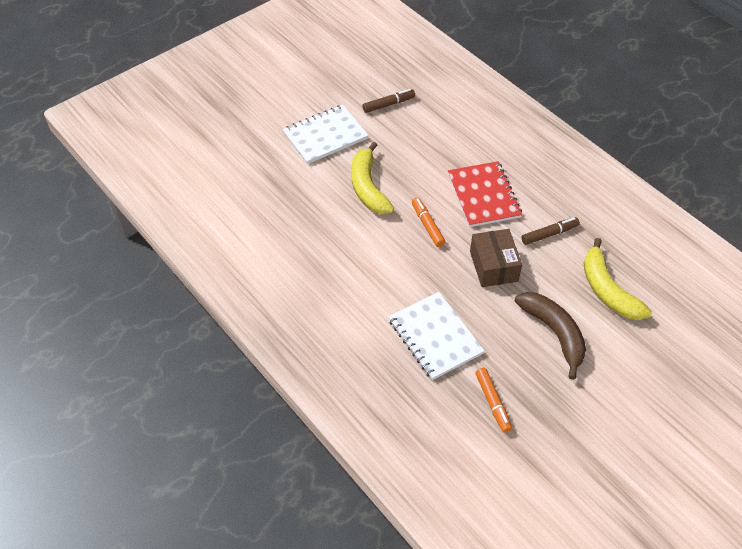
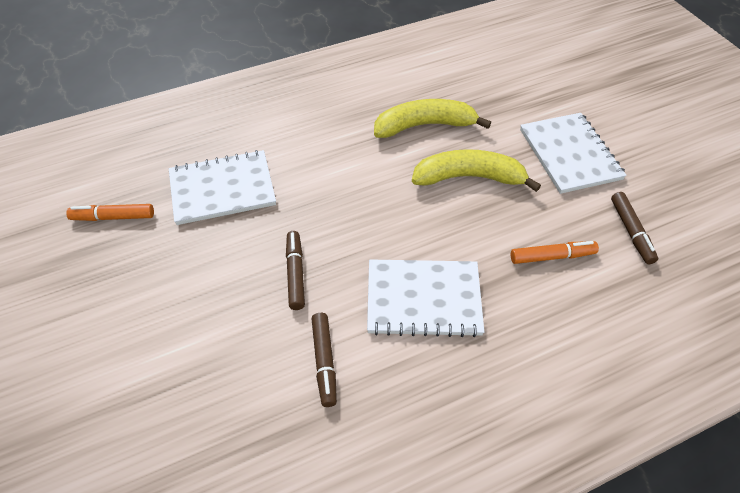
camera: 105 degrees right, 0 degrees up
(427, 225) = (388, 221): orange marker -> orange marker (552, 256)
(483, 195) = (423, 299): red notebook -> white notebook
(493, 266) = (295, 274): brown box -> brown marker
(554, 333) = (162, 308): brown banana -> none
(607, 290) = (193, 404): yellow banana -> yellow banana (425, 125)

